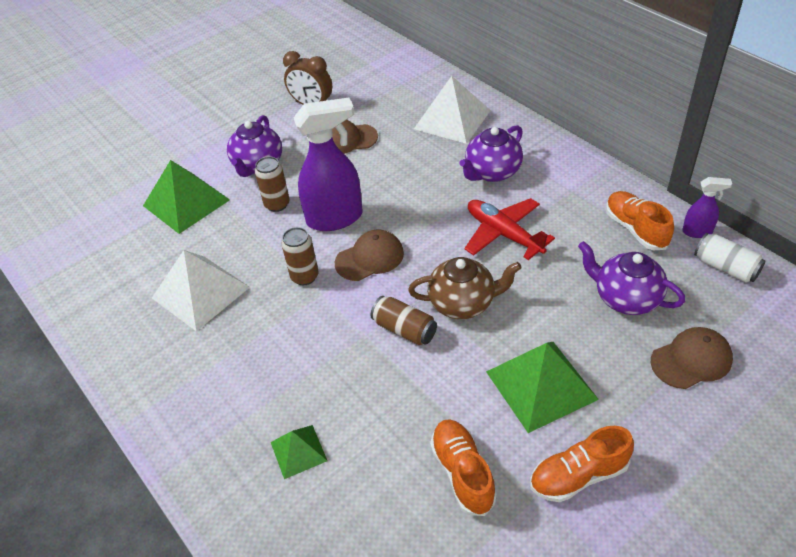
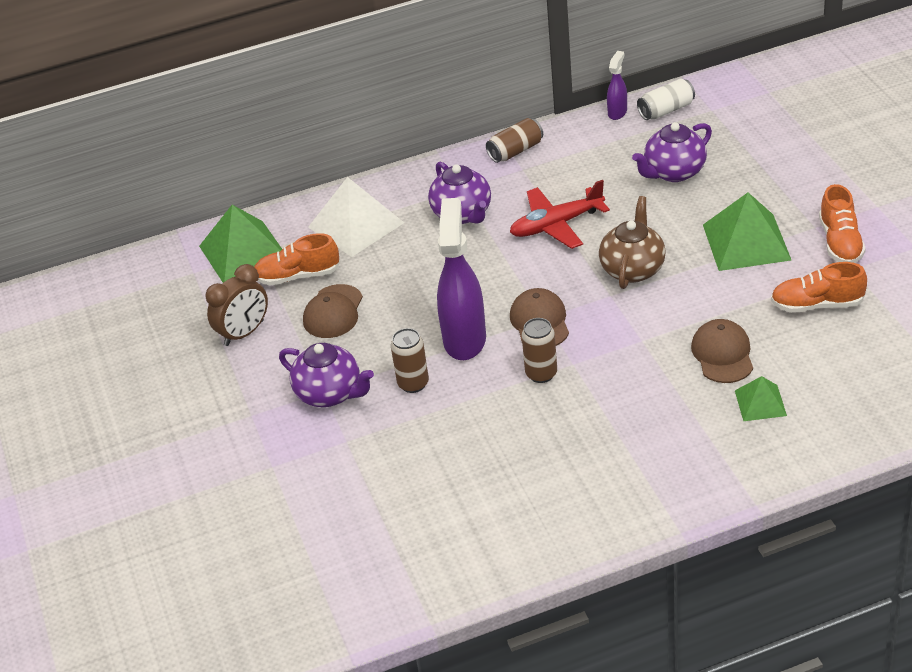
camera: 70 degrees left, 5 degrees down
(186, 202) = (360, 464): green pyramid -> green pyramid (243, 252)
(201, 292) = (522, 460): white pyramid -> none
(404, 329) = (647, 312): brown can -> brown can (515, 151)
(635, 229) = (595, 145): orange shoe -> orange shoe (297, 276)
(691, 360) = (754, 156): brown cap -> brown cap (722, 354)

